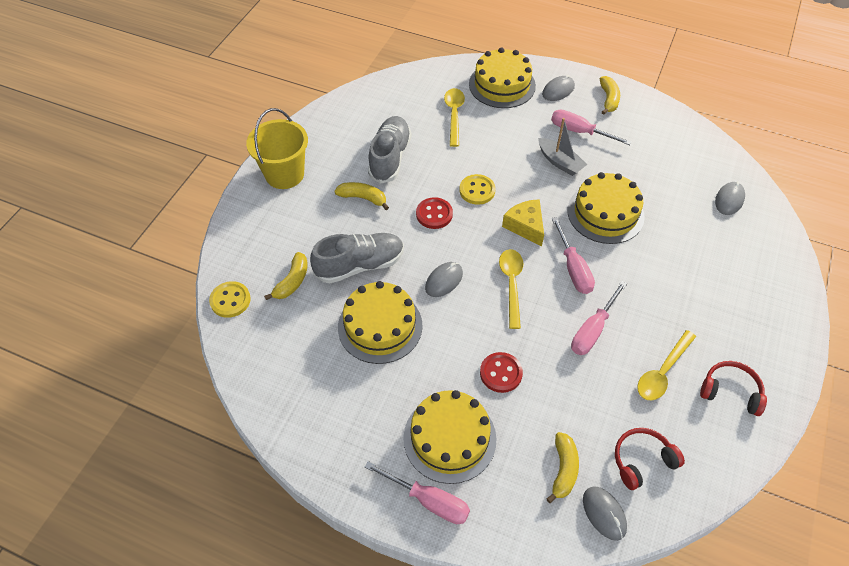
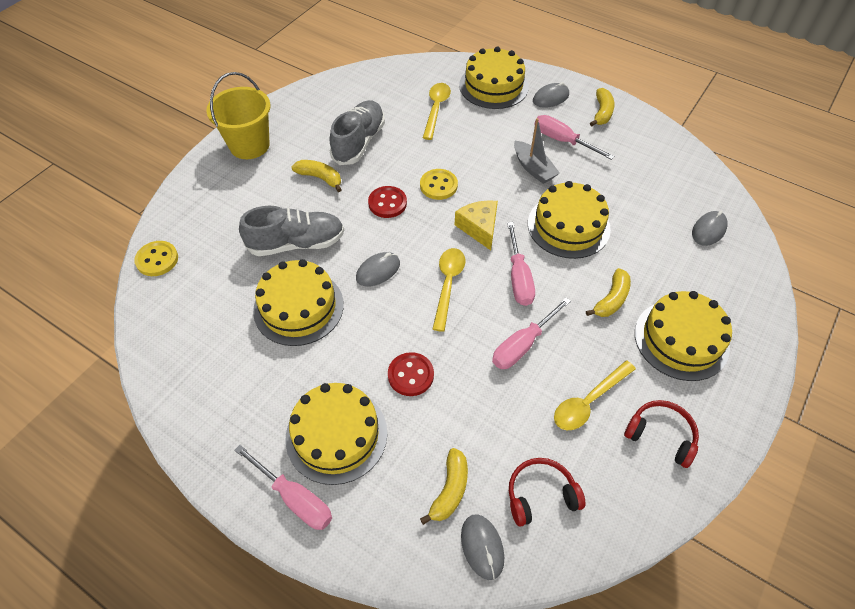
camera: 10 degrees right, 0 degrees up
(292, 281) = (224, 250): yellow banana -> yellow banana (611, 299)
(728, 304) = (681, 339): none -> yellow cake

